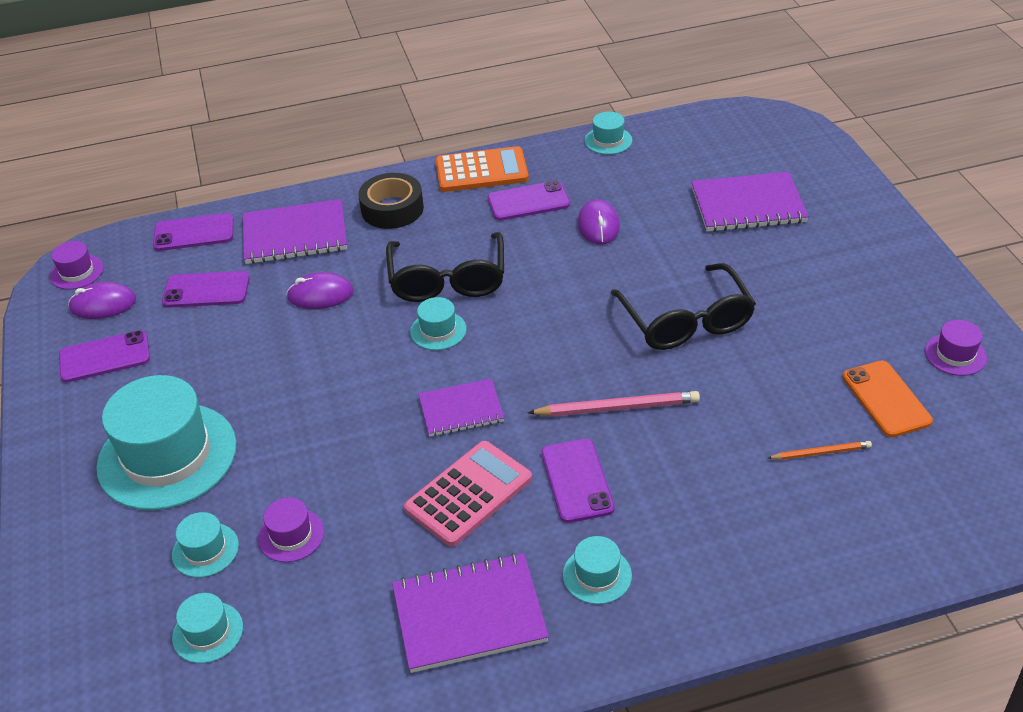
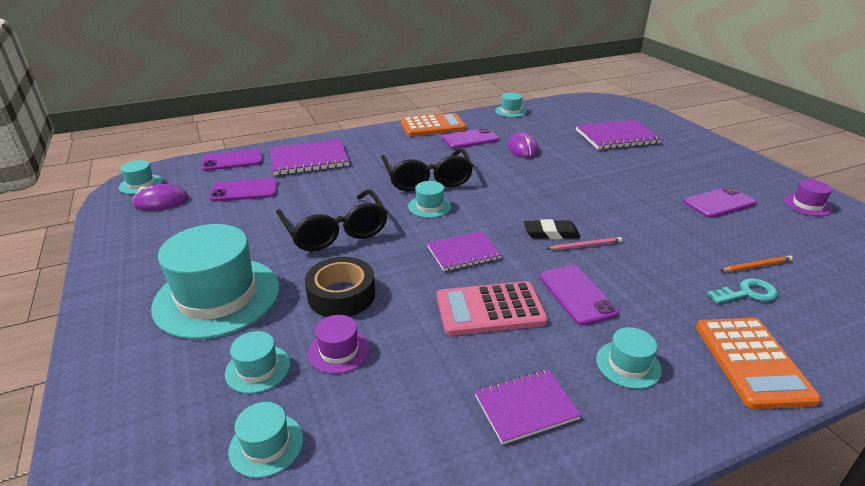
camera: 10 degrees left, 10 degrees down
(77, 272) = (141, 184): purple hat -> turquoise hat
(105, 357) = (161, 233): purple phone -> purple phone (719, 203)
(320, 294) = (334, 190): purple mouse -> none
(392, 209) = (376, 145): black tape -> black tape (341, 295)
(468, 494) = (490, 309): pink calculator -> pink calculator turned 135 degrees counterclockwise
(469, 614) = (526, 407): purple notebook -> purple notebook, size x0.64
(581, 385) = (551, 233): none -> black eraser
(617, 407) = (586, 246): pink pencil -> pink pencil, size x0.59
(686, 321) = (609, 194): black glasses -> black glasses (335, 231)
(737, 583) = (752, 362): none -> orange calculator
(785, 492) = (747, 293): none -> turquoise key
(886, 399) = (779, 231): orange phone -> none

